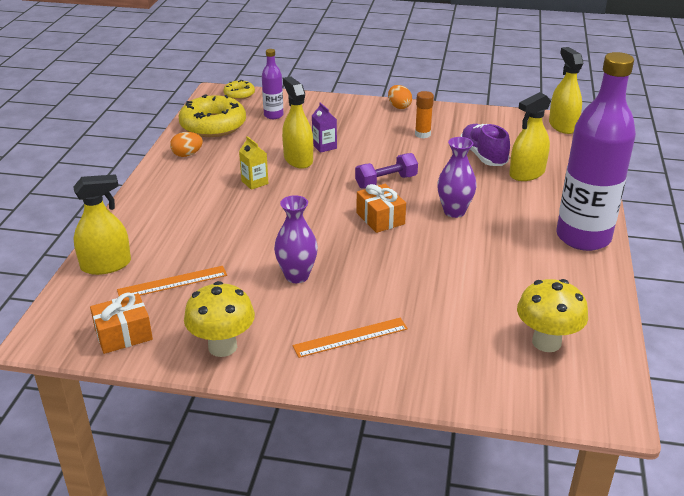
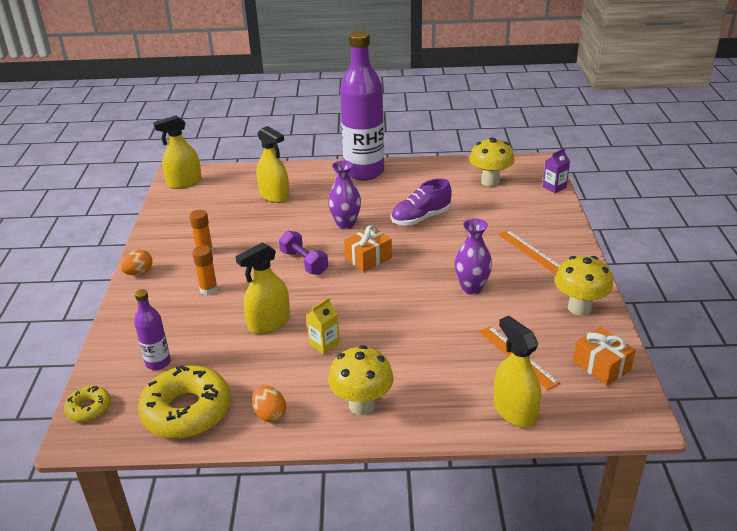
camera: 100 degrees left, 0 degrees up
(169, 192) = (362, 405): none -> yellow mushroom
(324, 146) = (237, 310): purple carton -> purple carton (554, 187)
(360, 135) = (209, 290): none -> orange glue stick
(483, 156) = (246, 217): purple shoe -> purple shoe (420, 218)

